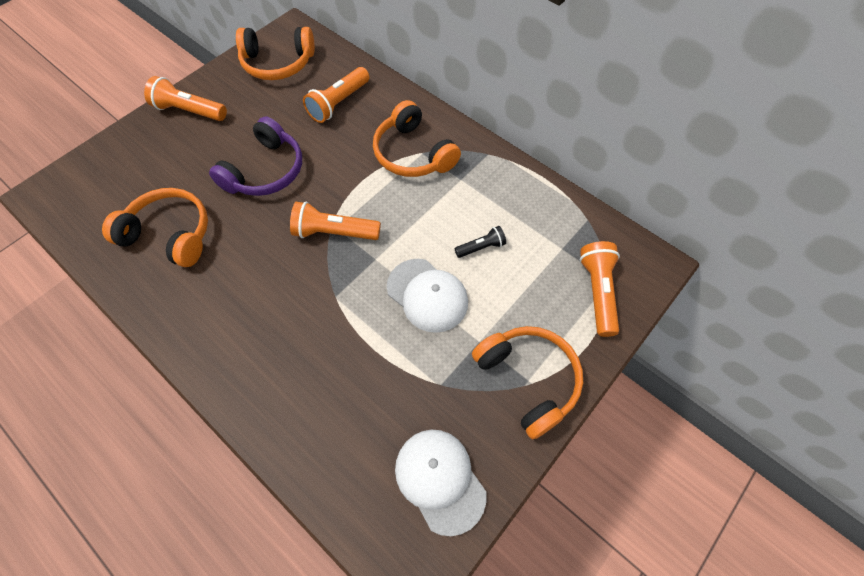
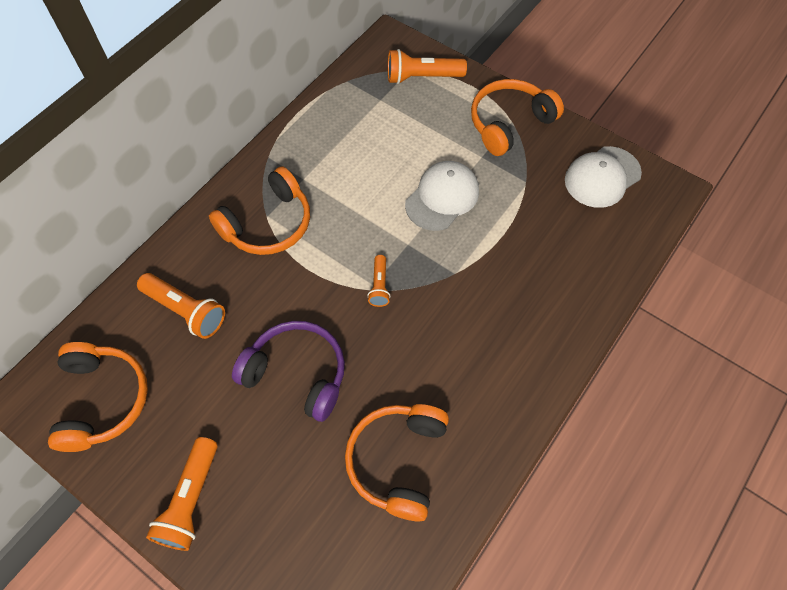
camera: 95 degrees left, 0 degrees up
(334, 232) = (379, 286): orange flashlight -> orange flashlight, size x0.58
(481, 247) = (385, 158): black flashlight -> none

